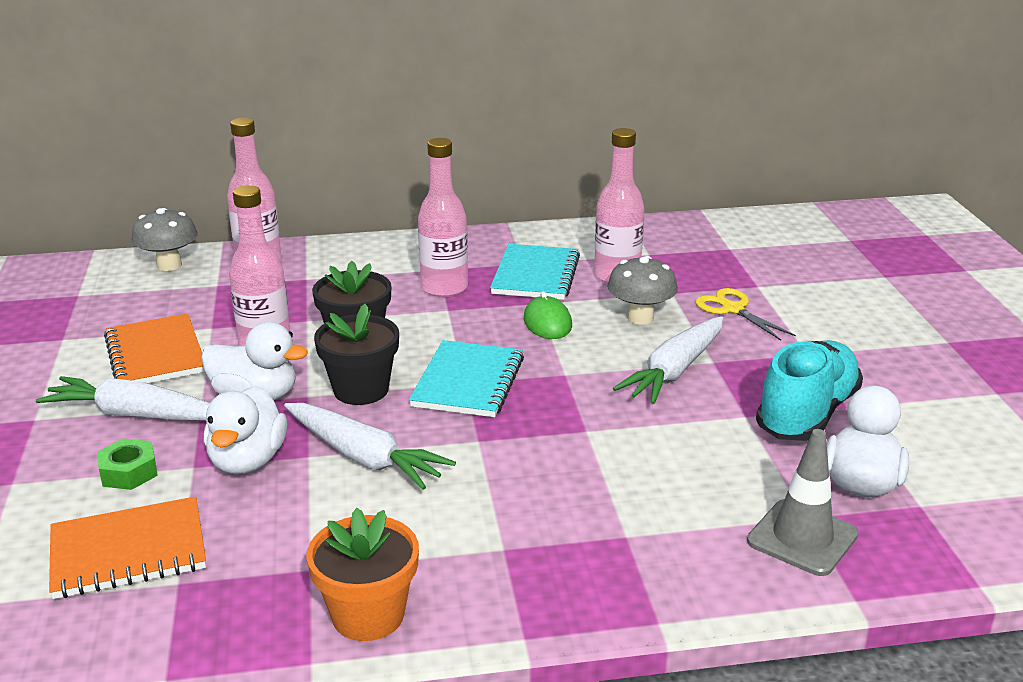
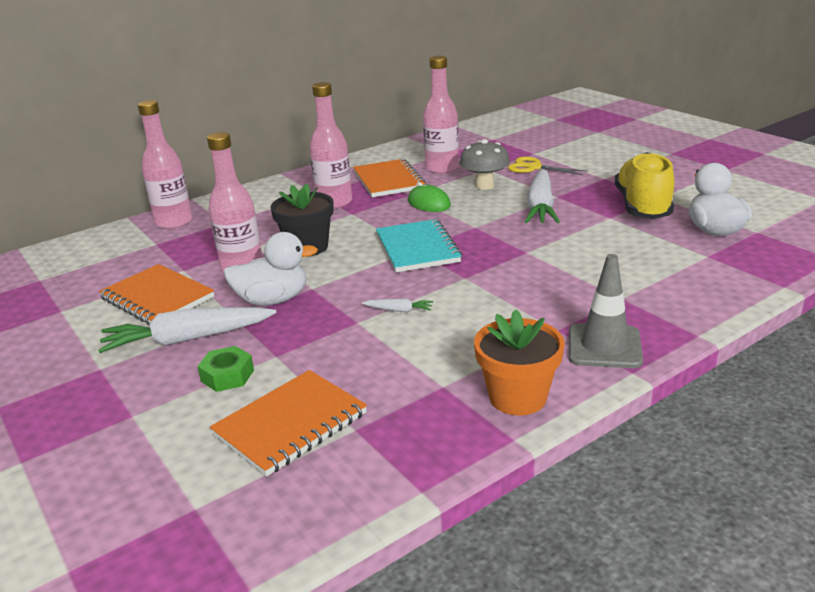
camera: 25 degrees left, 0 degrees up
(169, 265) = (99, 242): grey mushroom -> none
(248, 461) = (315, 339): white duck -> none
(361, 390) = (347, 273): black flower pot -> none
(364, 457) = (399, 310): white carrot -> white carrot, size x0.43
(535, 275) = (388, 181): turquoise notebook -> orange notebook
(802, 538) = (718, 266): grey traffic cone -> grey traffic cone (604, 346)
(807, 414) = (642, 207): turquoise shoe -> yellow shoe

